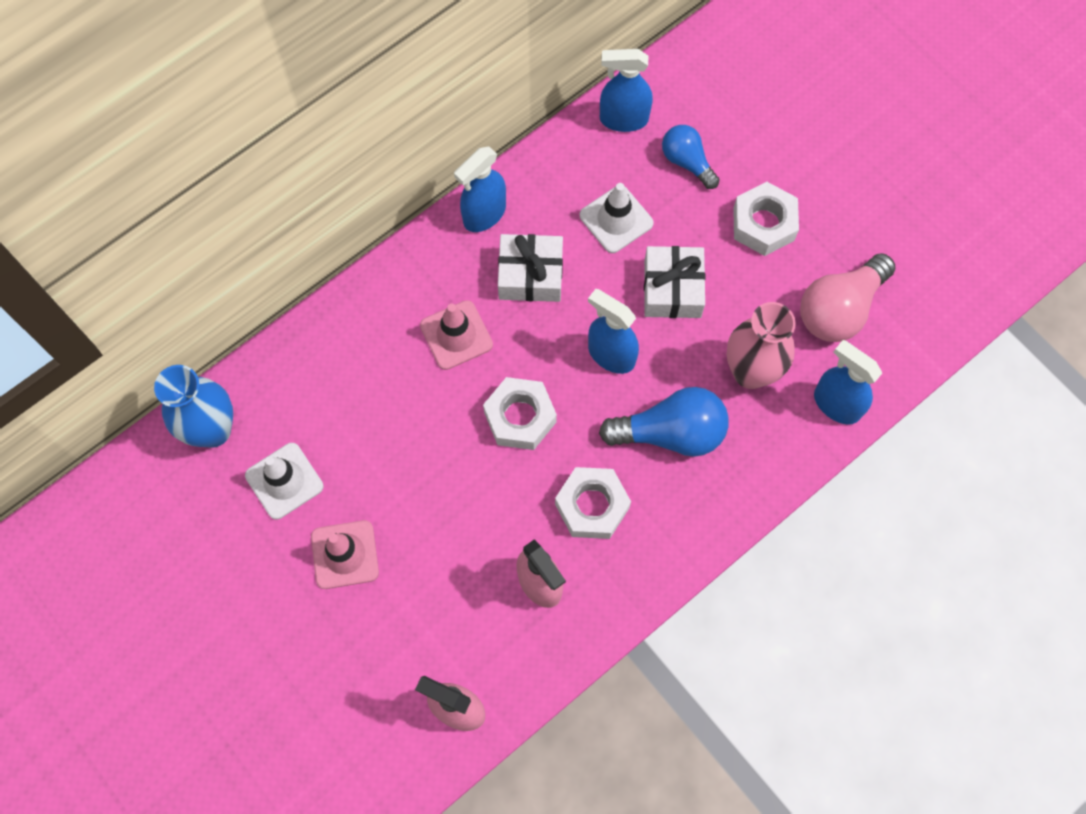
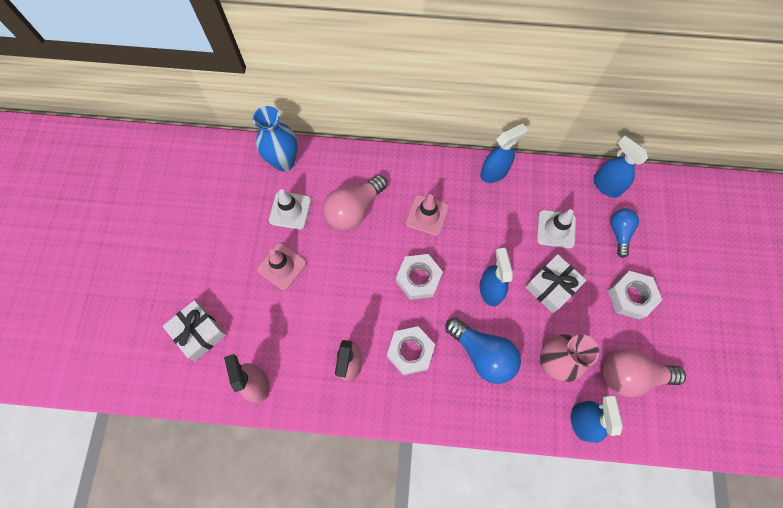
camera: 45 degrees right, 0 degrees up
(362, 408) = (354, 210): none -> pink light bulb
(484, 214) = (494, 172): blue spray bottle -> blue spray bottle turned 150 degrees clockwise
(530, 275) = (488, 218): white gift -> white gift (199, 332)

